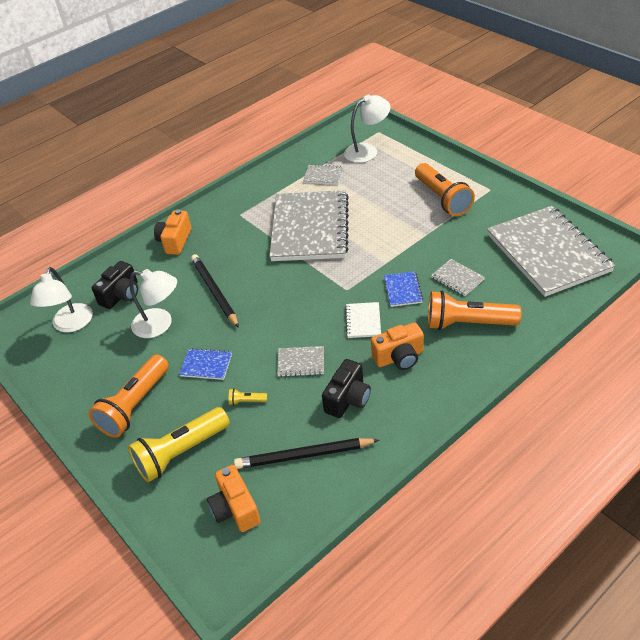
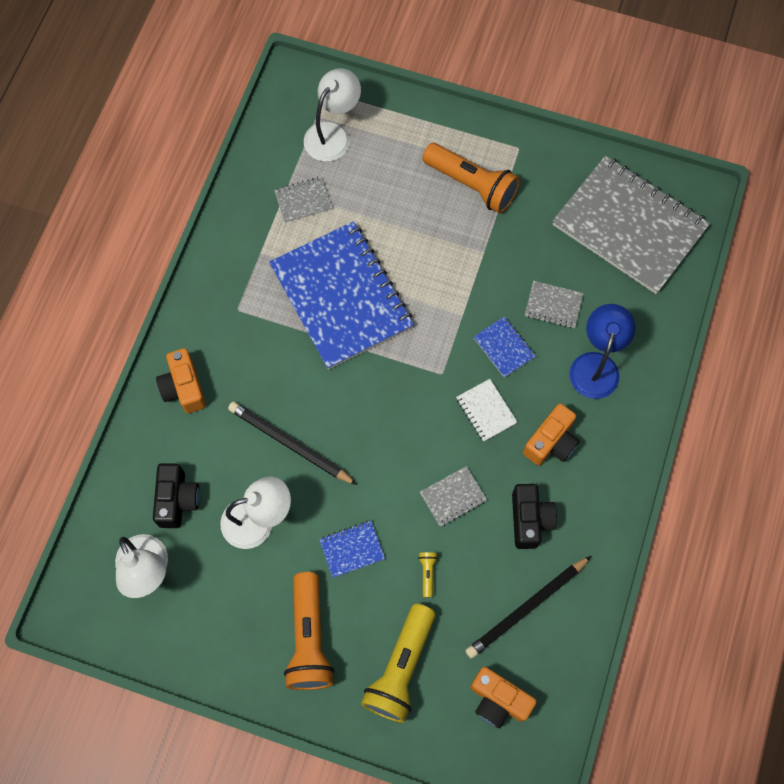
camera: 35 degrees left, 25 degrees up
(246, 401) = (427, 573): yellow flashlight -> yellow flashlight turned 120 degrees clockwise
(310, 228) = (341, 296): grey notebook -> blue notebook
(468, 323) = (596, 365): orange flashlight -> blue lamp

